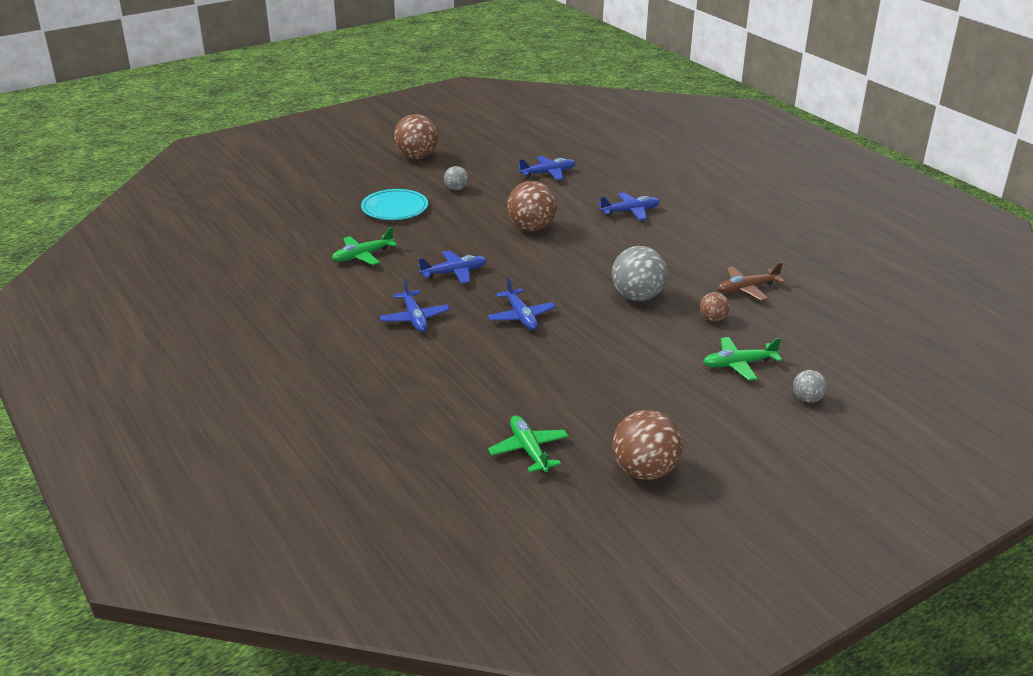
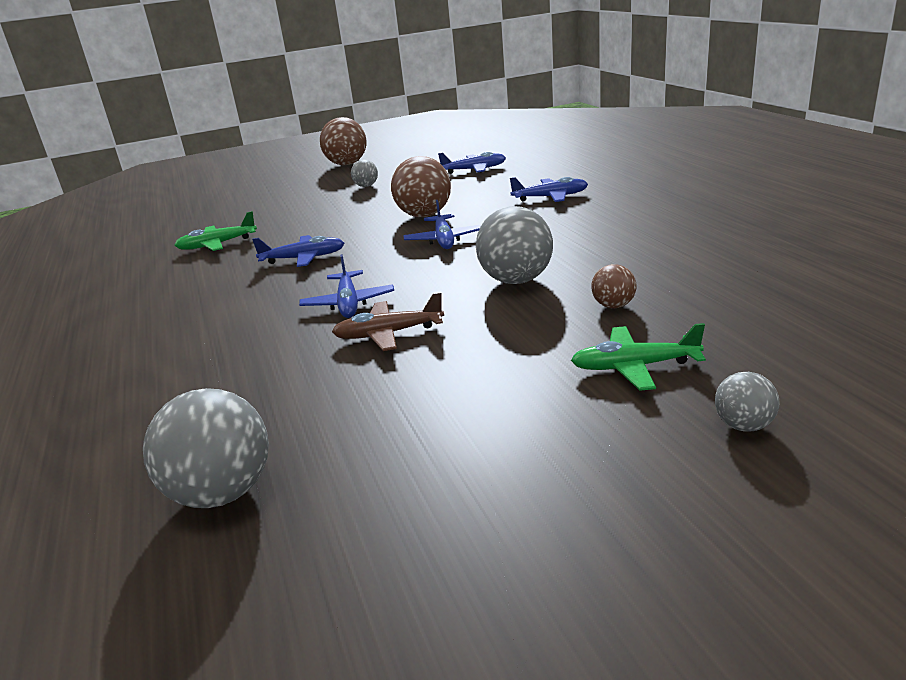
camera: 15 degrees right, 5 degrees down
(395, 208) = (289, 204): turquoise plate -> none
(415, 318) = (217, 305): blue plane -> blue plane (444, 240)
(529, 450) = (222, 493): green plane -> grey ball
(644, 471) = (391, 548): brown ball -> none
(747, 289) = (677, 270): brown plane -> brown plane (388, 334)

